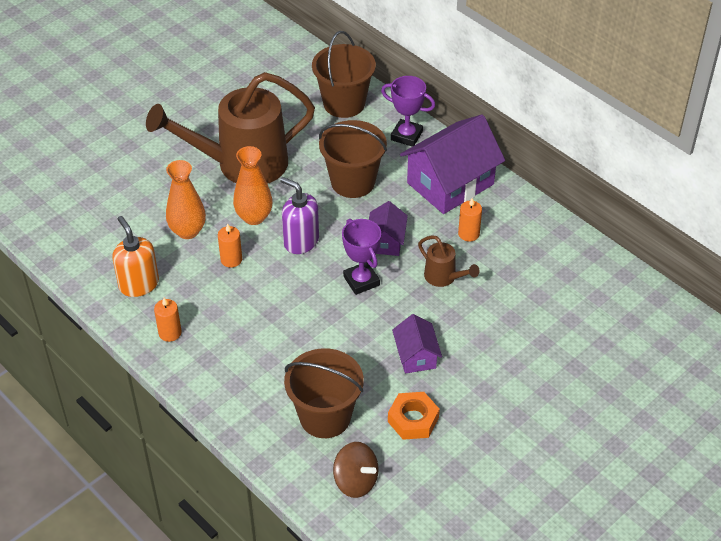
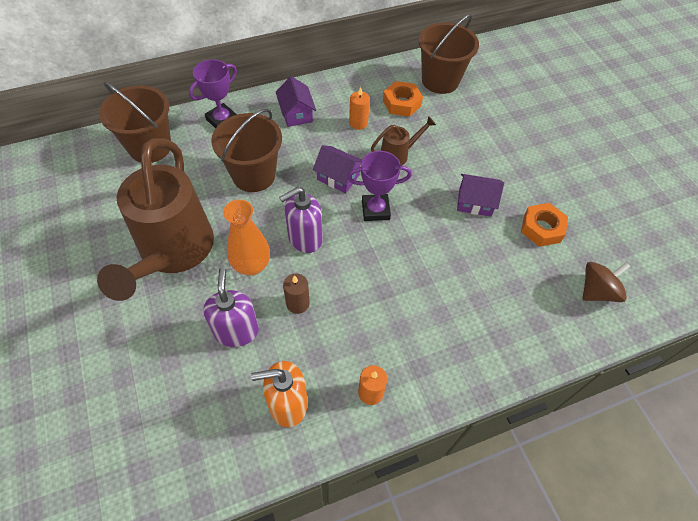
camera: 70 degrees left, 10 degrees up
(188, 231) = (236, 331): orange vase -> purple soap dispenser
(231, 259) = (297, 303): orange candle -> brown candle
(325, 417) = (521, 290): brown bucket -> brown bucket (440, 80)
(450, 183) = (296, 113): purple house -> purple house, size x0.51
(522, 260) = (402, 103): none -> orange nut

